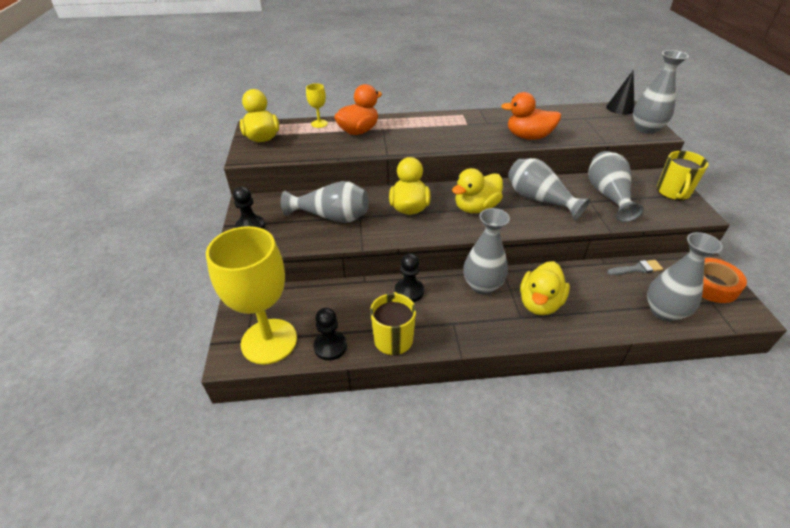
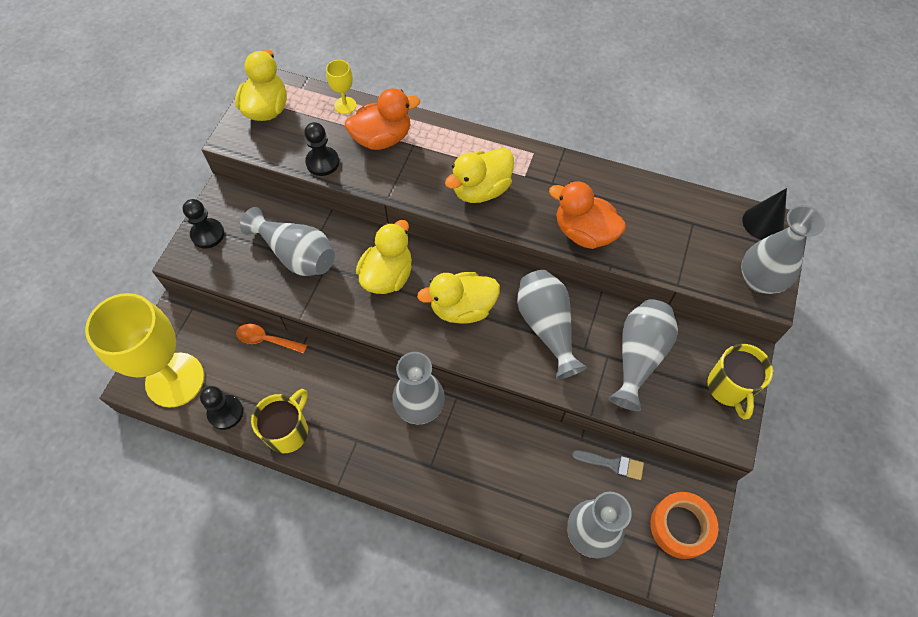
camera: 25 degrees right, 20 degrees up
(333, 288) = (266, 340): none -> orange spoon
(409, 291) = (339, 379): black pawn -> black pawn (322, 162)
(539, 303) = (463, 458): yellow duck -> yellow duck (481, 190)
(673, 192) = (729, 388): yellow mug -> yellow mug turned 45 degrees counterclockwise

